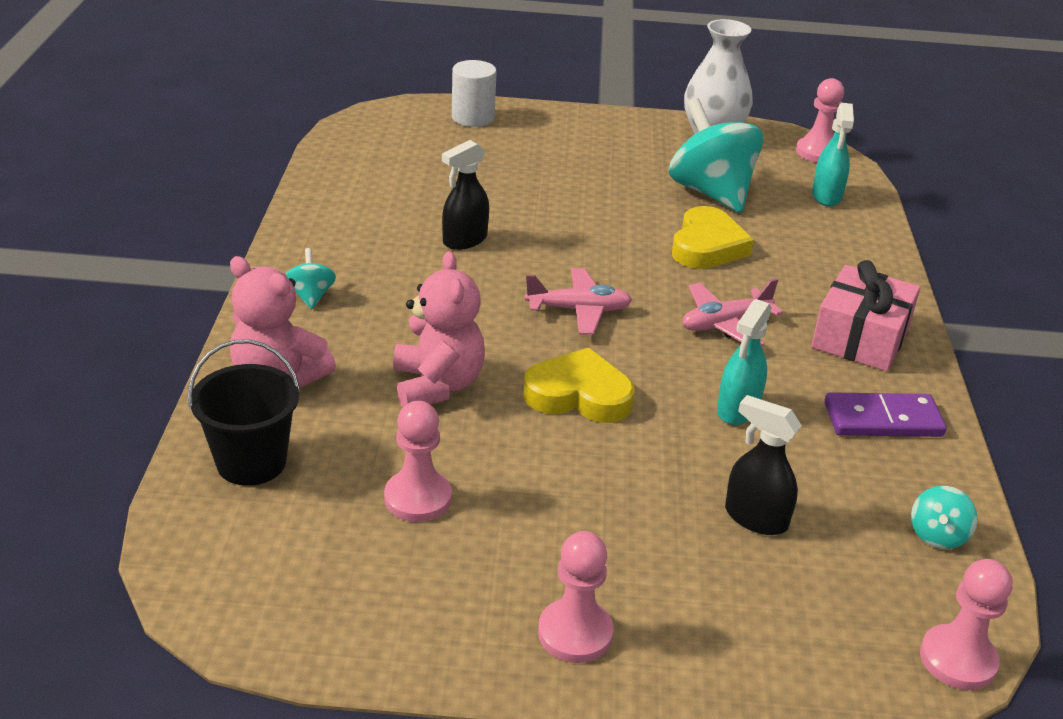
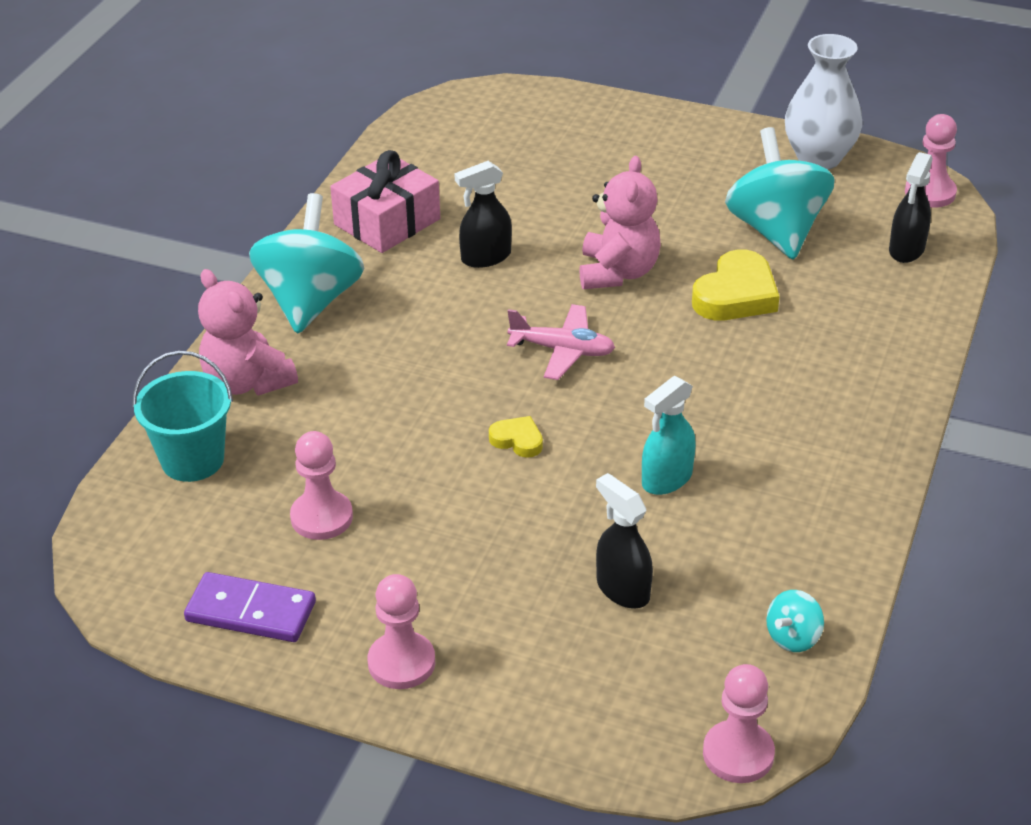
camera: 20 degrees right, 5 degrees up
(251, 462) = (192, 460): black bucket -> turquoise bucket
(311, 296) = (310, 301): turquoise spinning top -> turquoise spinning top, size x2.27
(437, 385) = (388, 410): pink teddy bear -> pink teddy bear (618, 272)
(473, 117) = (562, 110): white cylinder -> none
(579, 395) = (517, 440): yellow heart -> yellow heart, size x0.53
(725, 324) = (705, 386): pink plane -> none
(826, 196) = (906, 250): turquoise spray bottle -> black spray bottle
(860, 337) = (842, 421): pink gift -> pink gift (387, 222)
(882, 419) = (810, 513): purple domino -> purple domino (251, 611)

